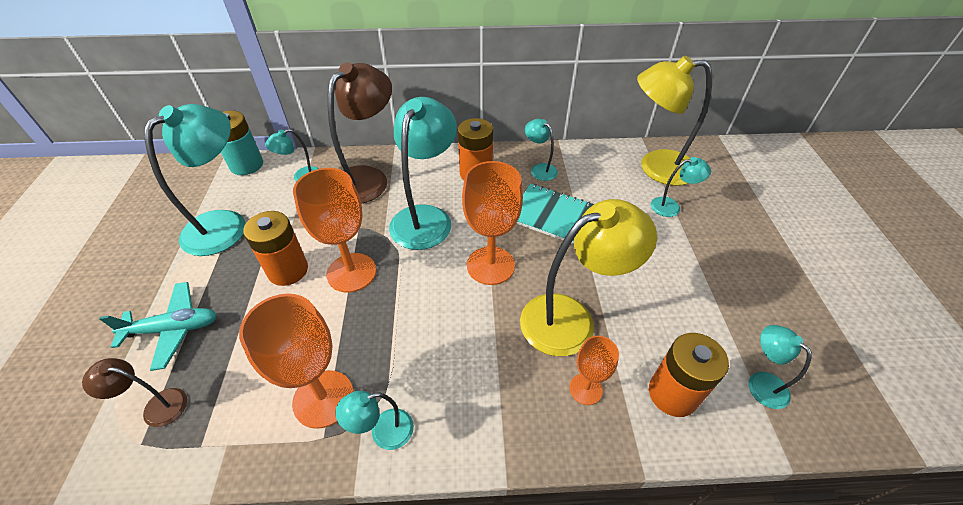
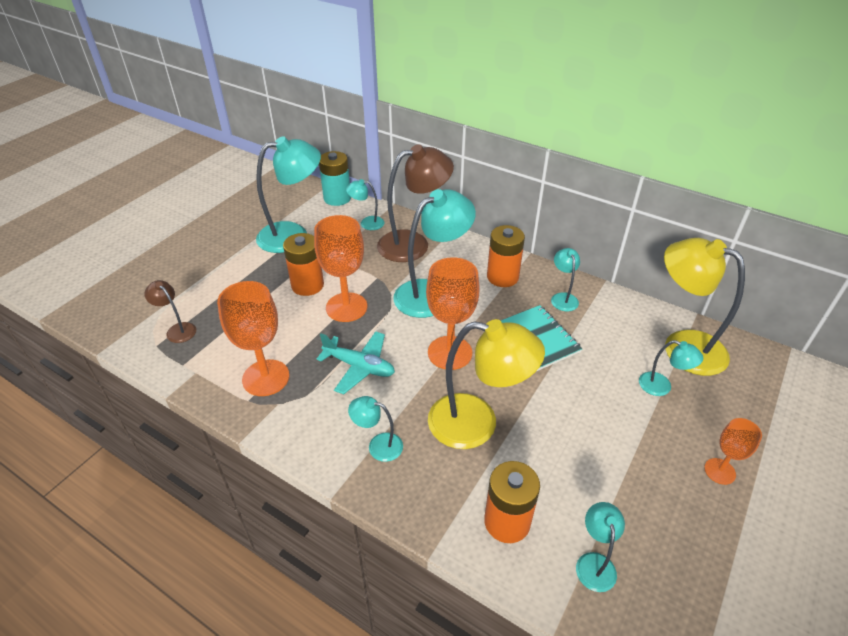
camera: 35 degrees right, 5 degrees down
(173, 329) = (216, 289): turquoise plane -> turquoise plane (359, 367)
(383, 432) = (283, 419): turquoise lamp -> turquoise lamp (378, 445)
(585, 389) = (441, 476): orange goblet -> orange goblet (719, 471)

